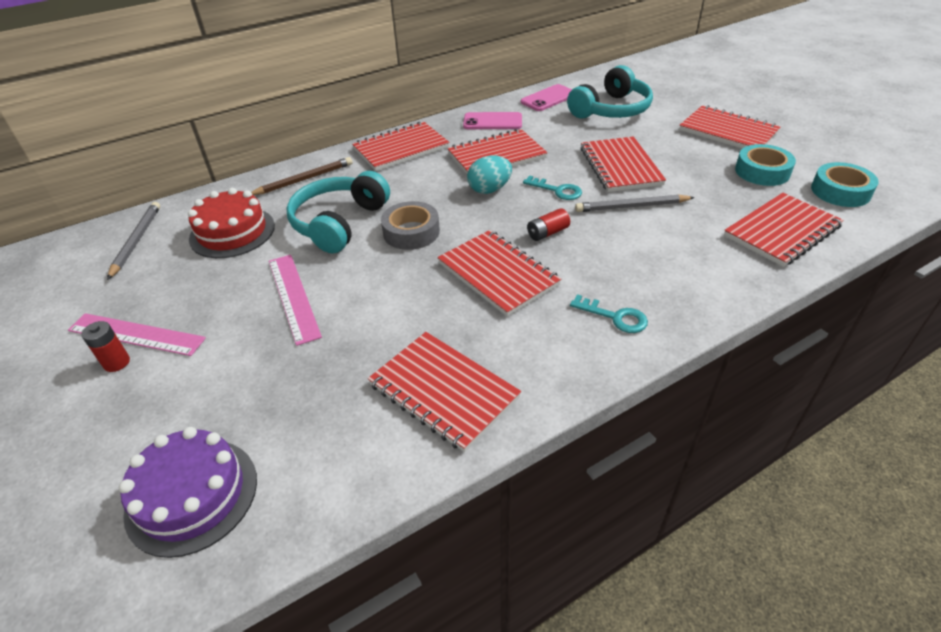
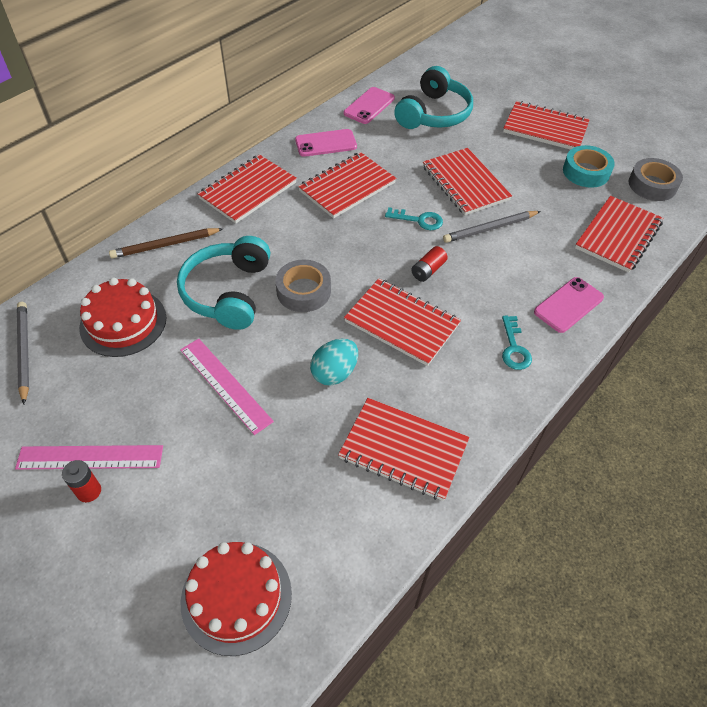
camera: 20 degrees left, 10 degrees up
(192, 495) = (236, 597): purple cake -> red cake
(304, 179) = (165, 245): brown pencil -> brown pencil turned 150 degrees counterclockwise
(489, 189) = (356, 229): turquoise egg -> turquoise egg (334, 373)
(614, 317) = (514, 348): turquoise key -> turquoise key turned 75 degrees clockwise
(696, 287) = (568, 305): none -> pink phone
(840, 191) = (652, 185): turquoise tape -> grey tape

